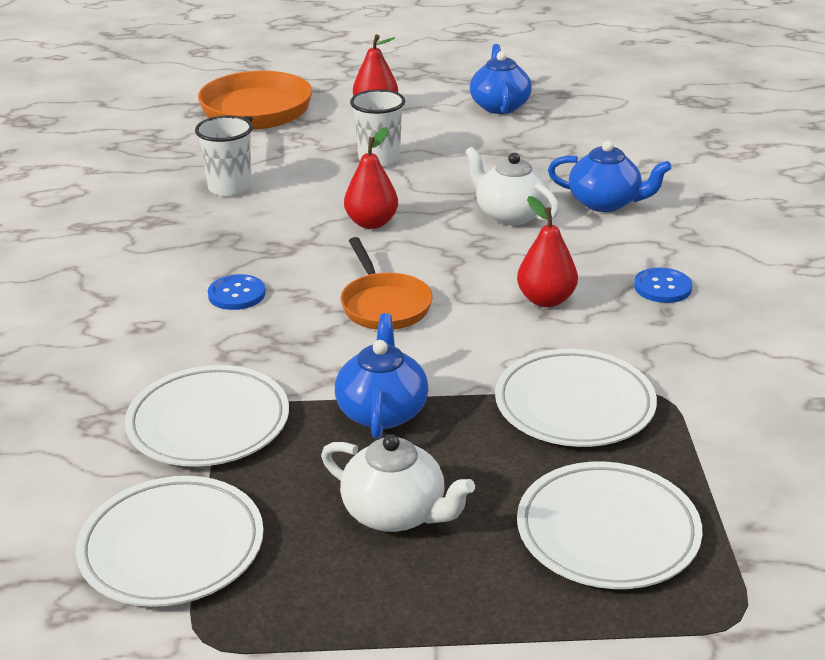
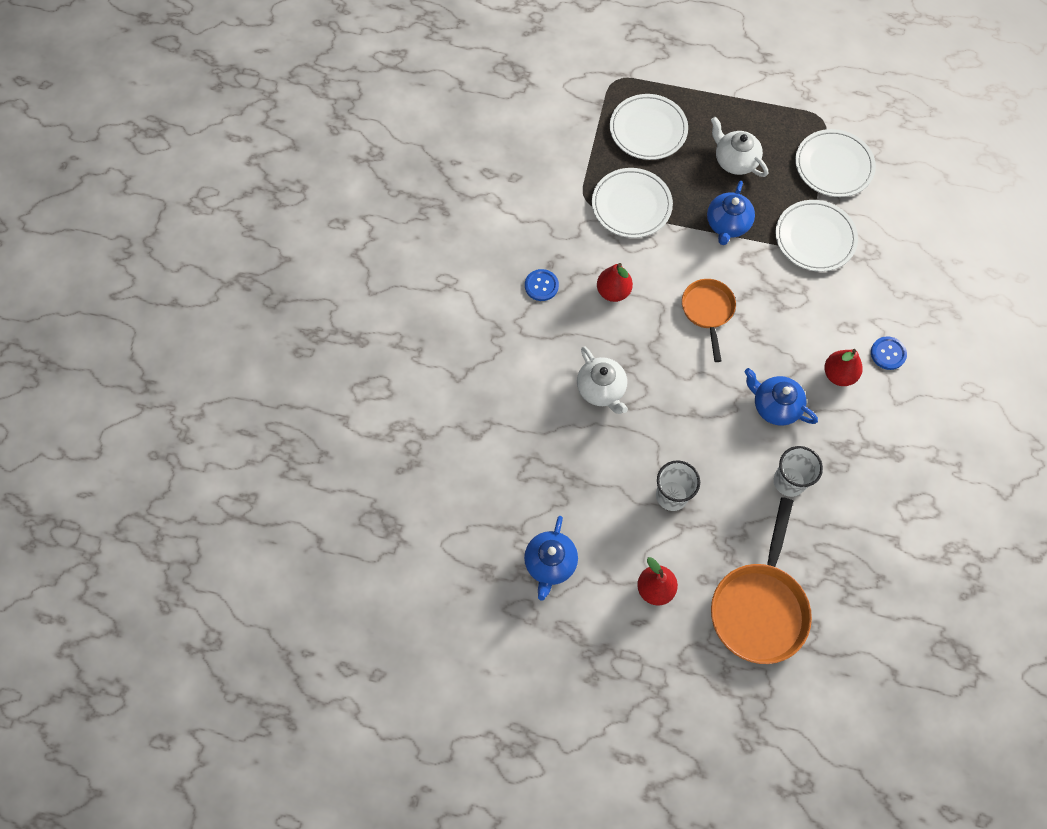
camera: 165 degrees left, 35 degrees up
(236, 294) = (793, 345): blue button -> blue button (888, 353)
(371, 223) = (696, 404): red pear -> red pear (838, 374)
(605, 203) = (532, 387): blue teapot -> blue teapot (775, 406)

